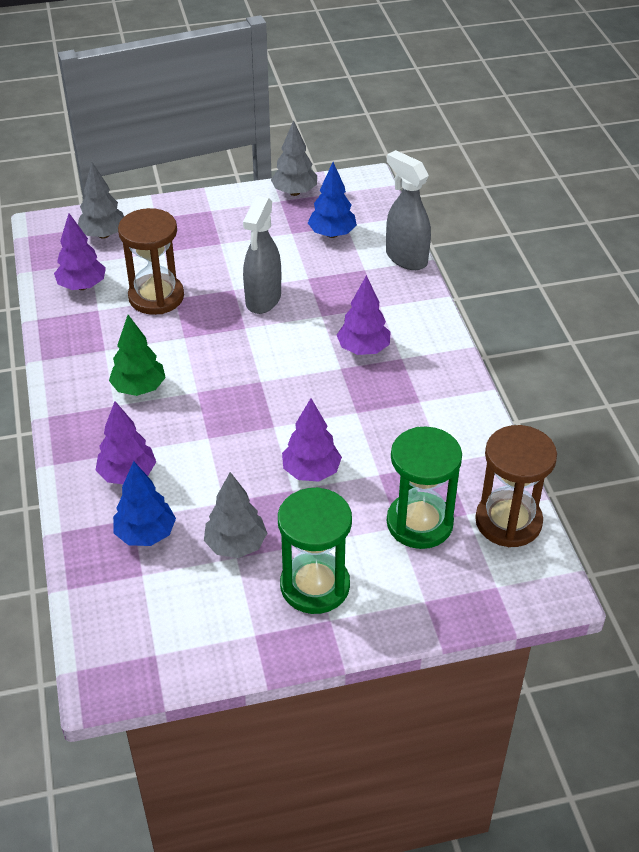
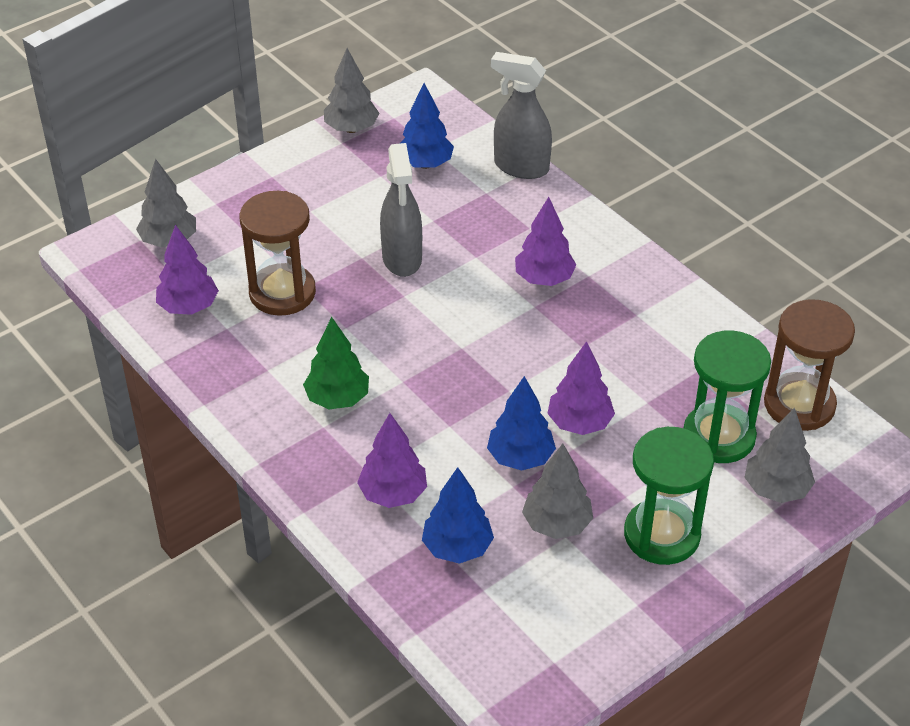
camera: 25 degrees left, 0 degrees up
(245, 482) = (520, 458): none -> blue tree
(438, 585) = (776, 489): none -> grey tree

